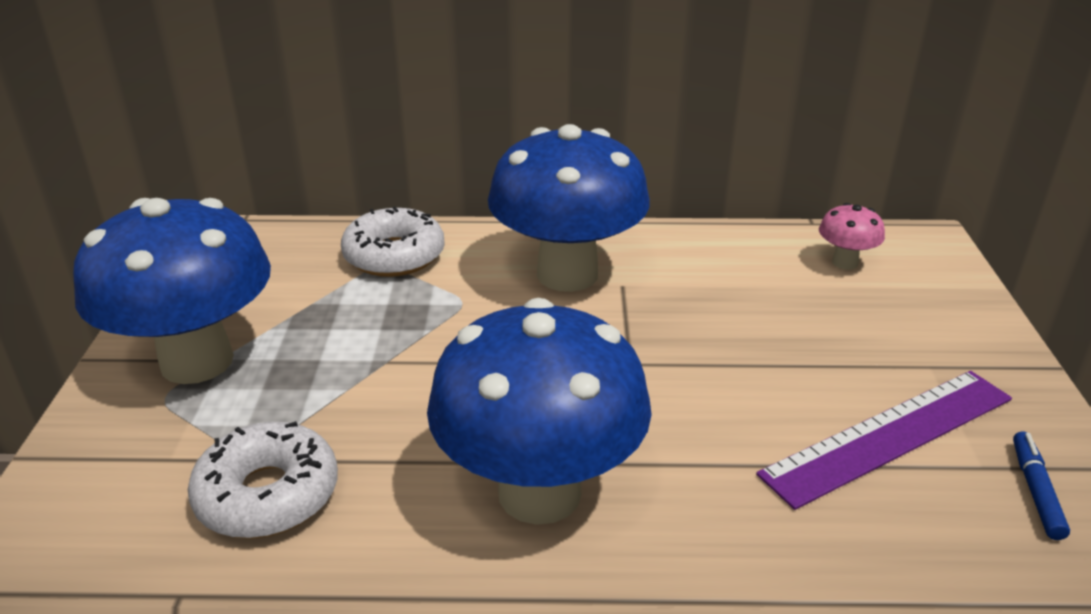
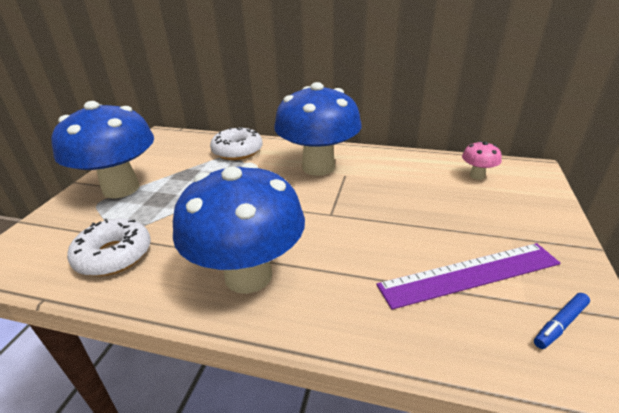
camera: 15 degrees right, 0 degrees up
(1035, 491) = (560, 324): blue marker -> blue marker turned 150 degrees counterclockwise

